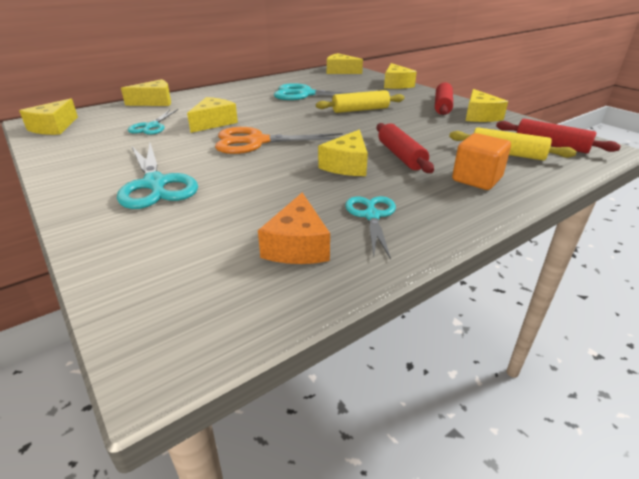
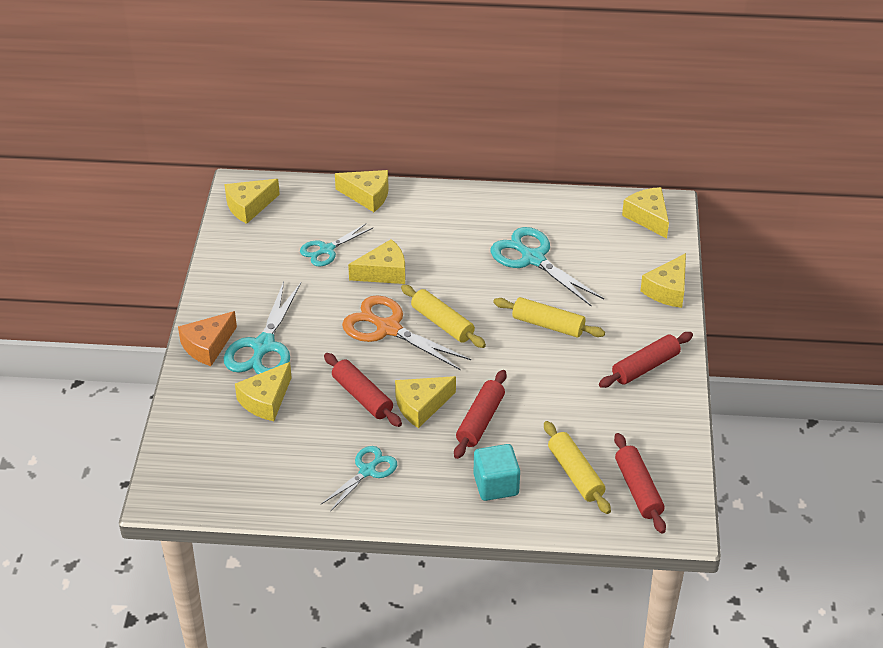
camera: 40 degrees right, 10 degrees up
(292, 178) = (362, 396): none -> red rolling pin
(293, 128) = (442, 323): none -> yellow rolling pin
(297, 245) = (292, 466): orange cheese -> orange cheese (208, 346)
(476, 179) = (496, 485): orange cube -> turquoise cube
(479, 116) = (654, 406): yellow cheese -> yellow cheese (266, 400)

